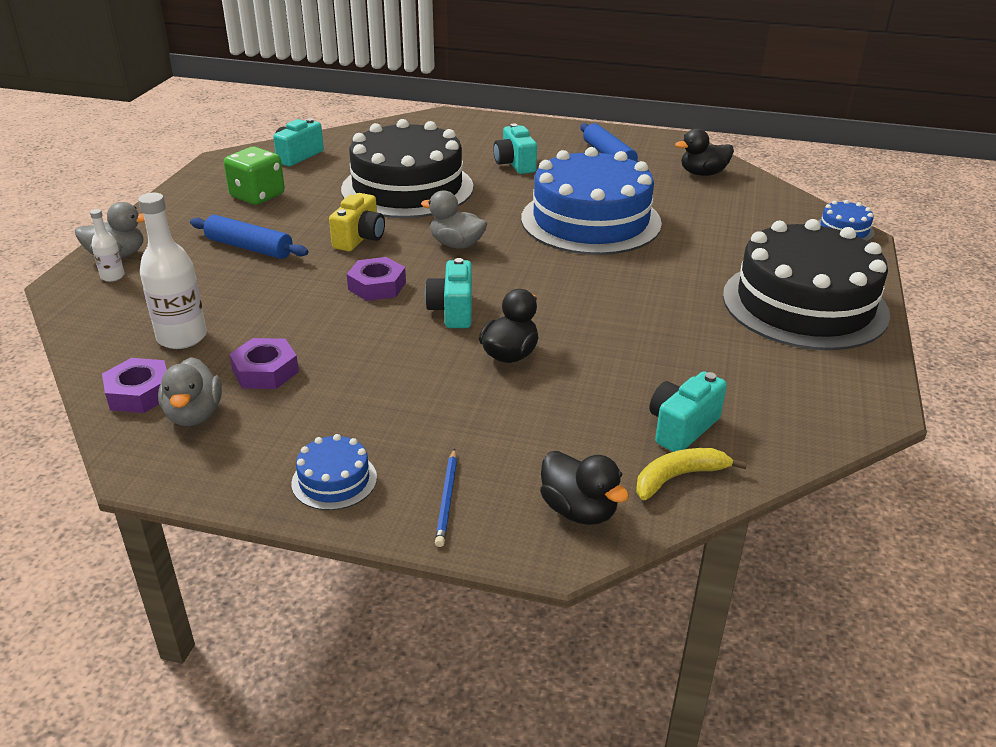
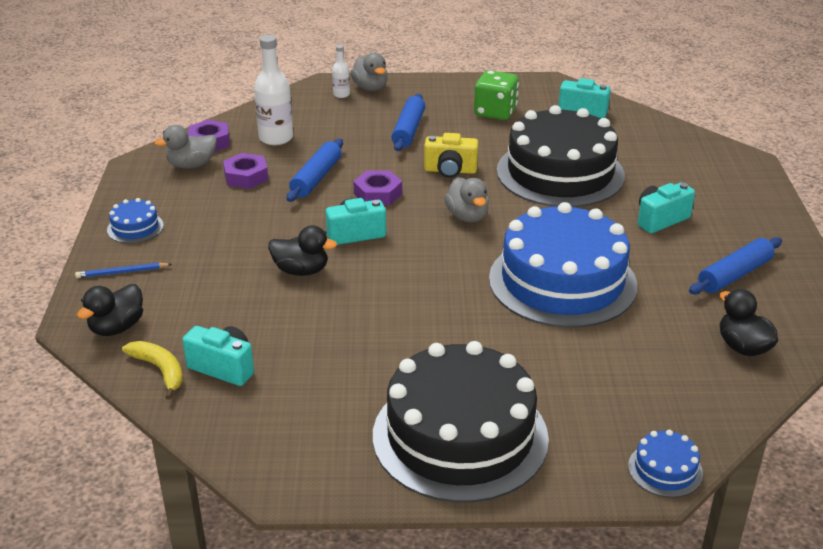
camera: 75 degrees right, 0 degrees up
(311, 320) = (316, 178): none -> blue rolling pin
(456, 244) = (467, 216): grey duck -> grey duck turned 150 degrees clockwise

